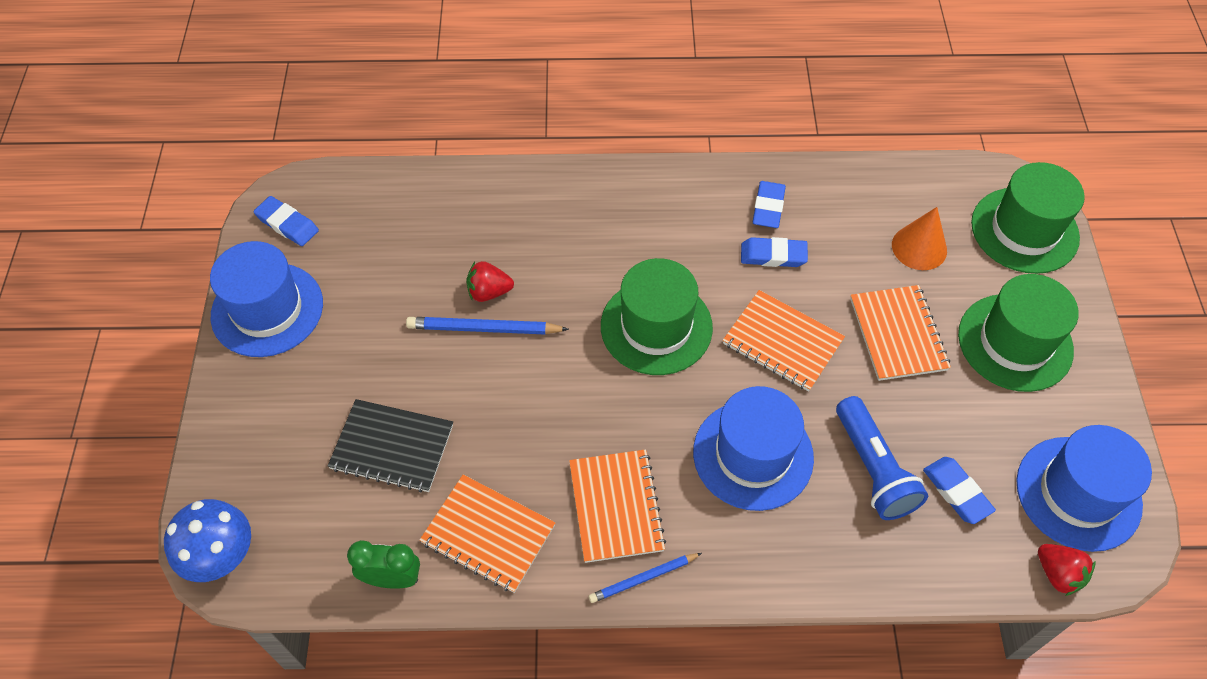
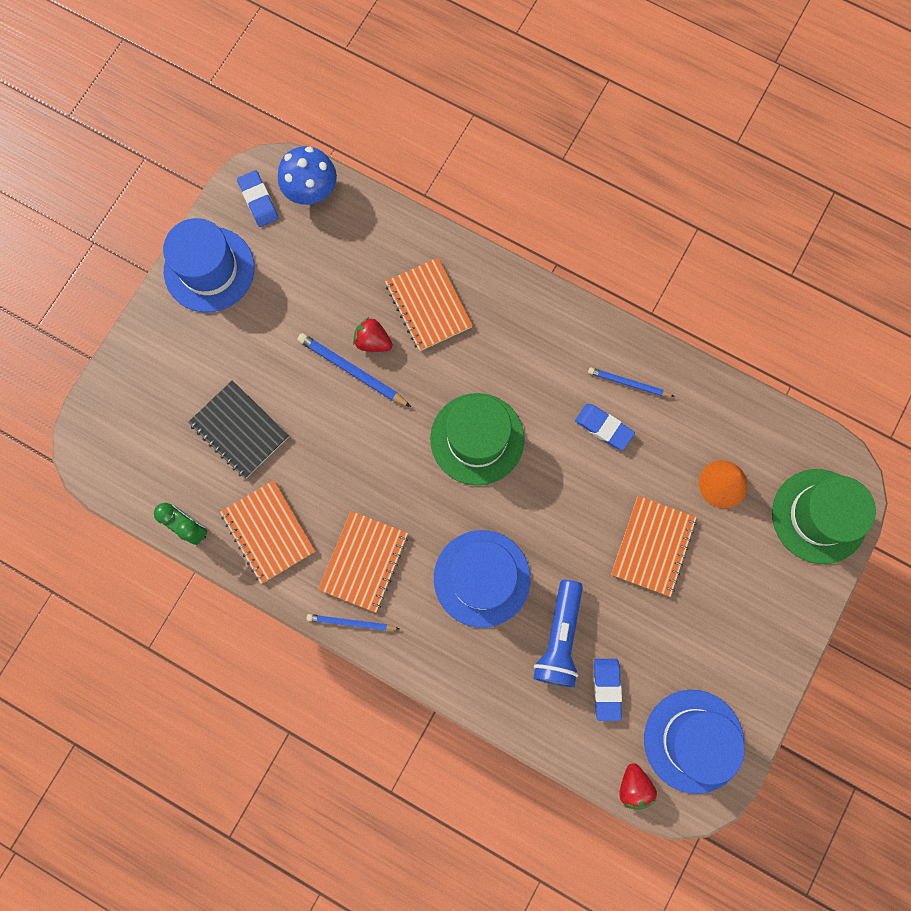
camera: 30 degrees right, 20 degrees up
(221, 555) = (91, 447): blue mushroom -> blue mushroom (311, 190)
(768, 207) = (628, 383): blue eraser -> blue pencil
(782, 342) = (561, 504): orange notebook -> orange notebook (428, 305)
(1015, 342) = (737, 603): green hat -> none

